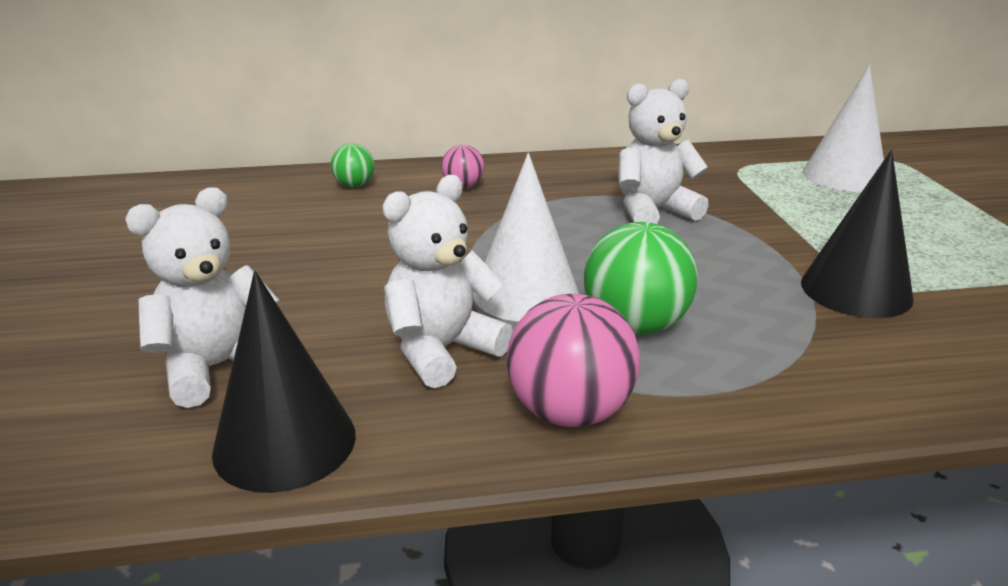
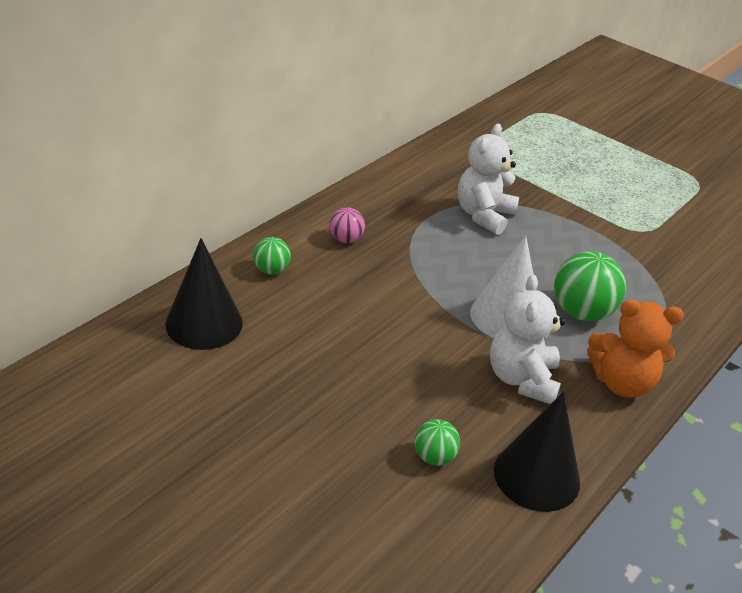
camera: 45 degrees left, 10 degrees up
(217, 368) = (434, 457): white teddy bear -> green ball
(570, 412) = (621, 382): pink ball -> orange teddy bear
(844, 176) = (539, 139): white cone -> none
(856, 290) = (638, 237): black cone -> black cone (204, 323)

